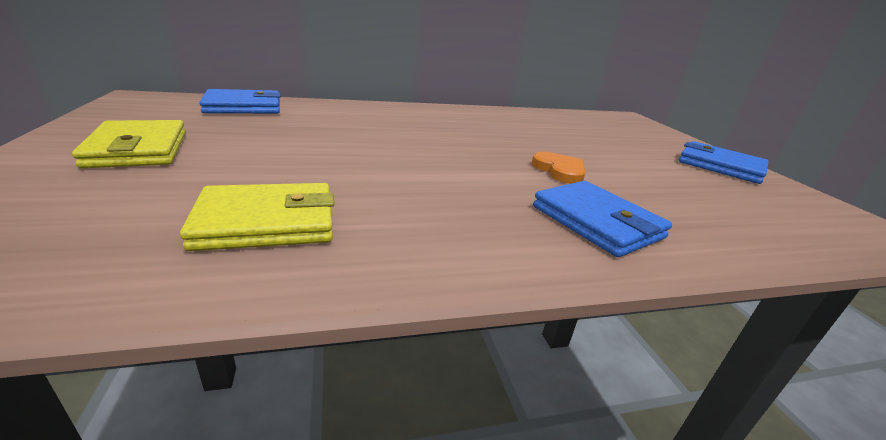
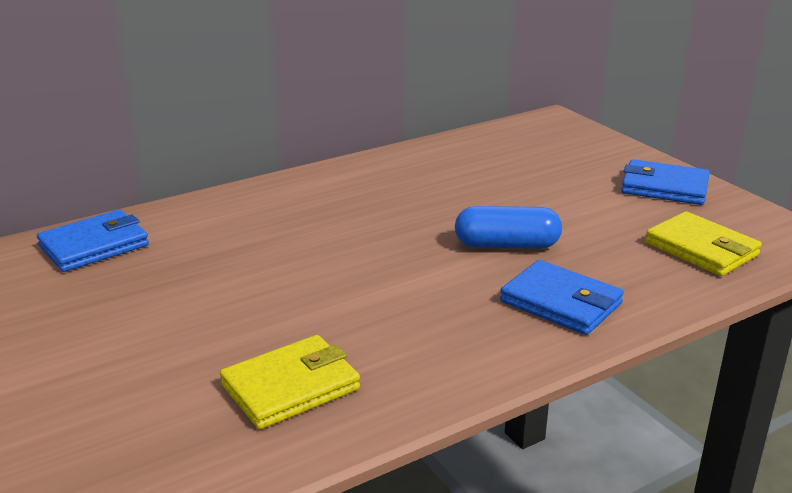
camera: 15 degrees left, 0 degrees up
(138, 149) = (73, 346): yellow wallet -> yellow wallet (701, 249)
(559, 171) = (507, 245): orange heart -> blue capsule

